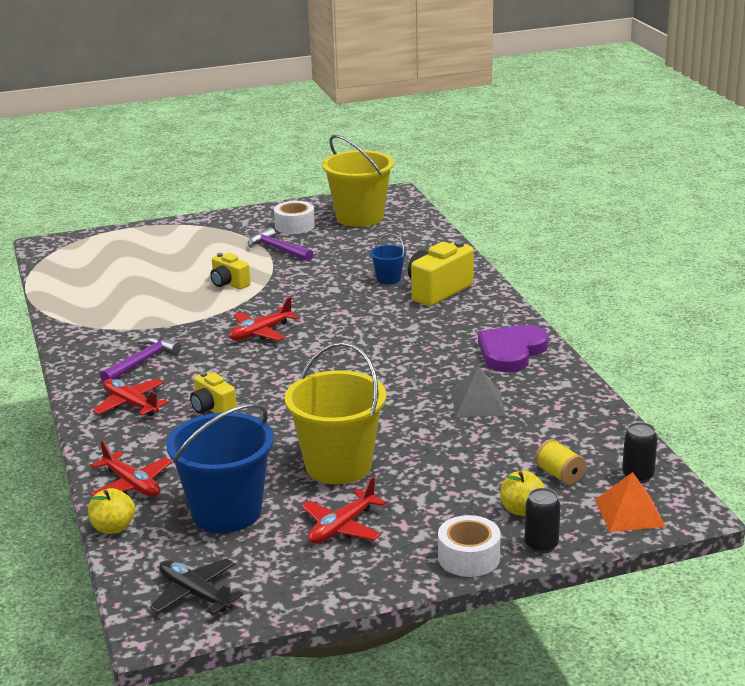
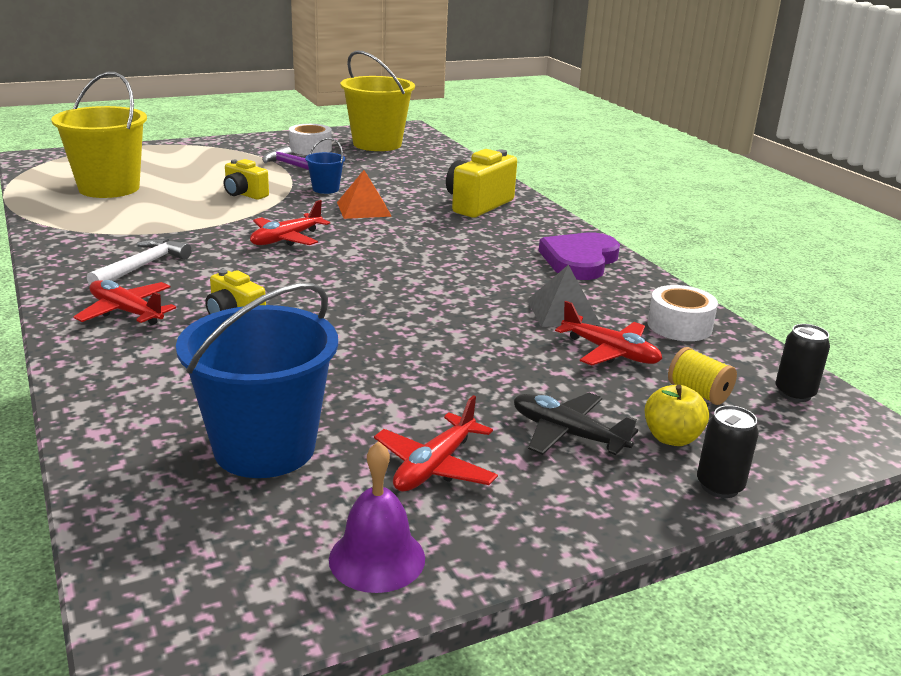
camera: 10 degrees left, 0 degrees up
(113, 528) = (93, 474): yellow apple -> none
(132, 484) = (125, 411): red plane -> red plane (610, 352)
(142, 362) = (142, 266): purple hammer -> white hammer
(195, 594) = (225, 580): black plane -> black plane (567, 434)
(291, 585) = (377, 558): none -> purple bell
(338, 465) = (410, 384): yellow bucket -> yellow bucket (109, 188)
(388, 279) = (421, 193): blue bucket -> blue bucket (325, 189)
(469, 557) = (628, 507): white tape -> white tape (679, 326)
(629, 513) = (810, 439): orange pyramid -> orange pyramid (363, 209)

